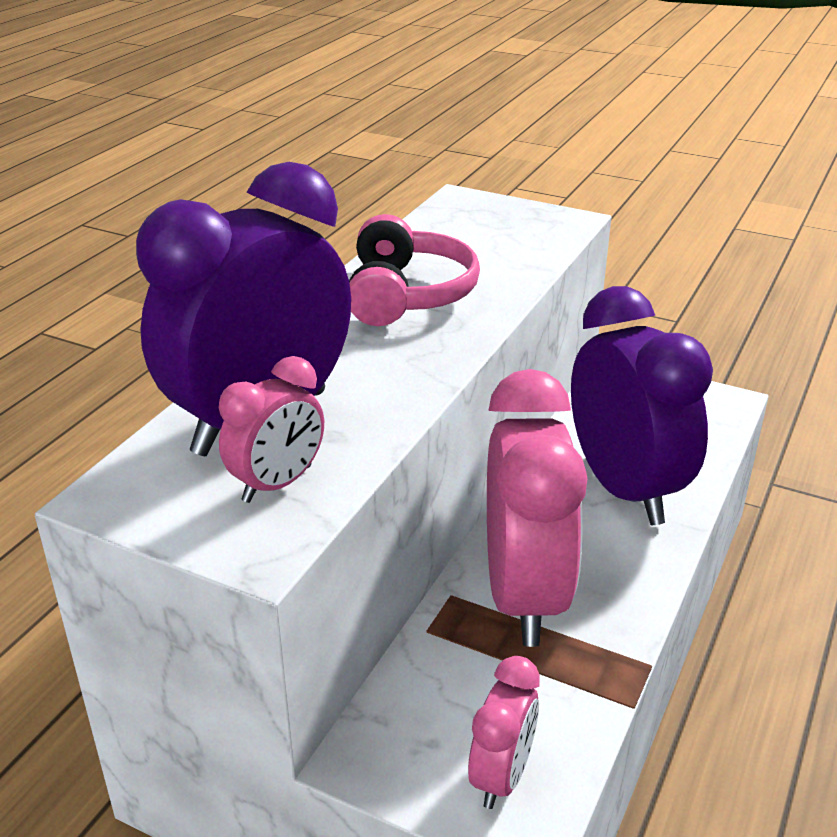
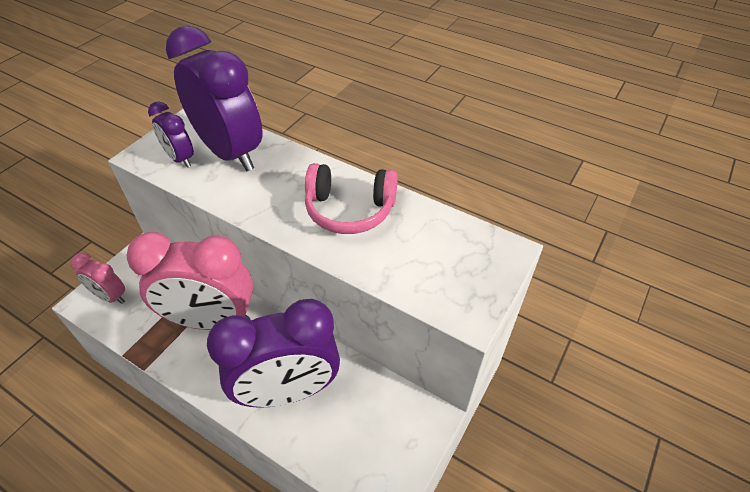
camera: 95 degrees right, 15 degrees up
(277, 484) = (180, 159): pink clock -> purple clock

